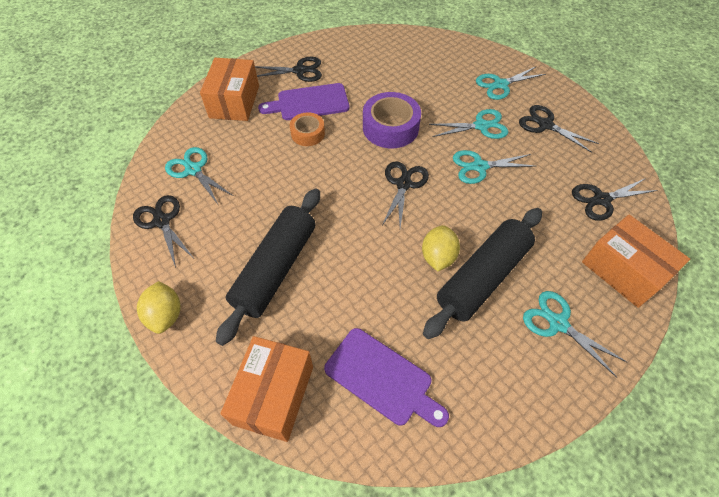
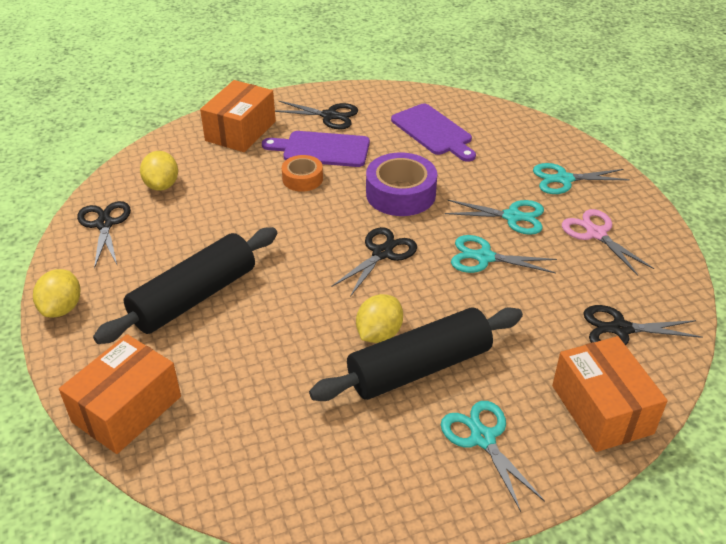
camera: 20 degrees right, 15 degrees down
(193, 170) = (162, 185): turquoise scissors -> yellow lemon
(382, 378) = (247, 429): purple cutting board -> purple cutting board (433, 132)
(545, 125) = (596, 234): black scissors -> pink scissors

